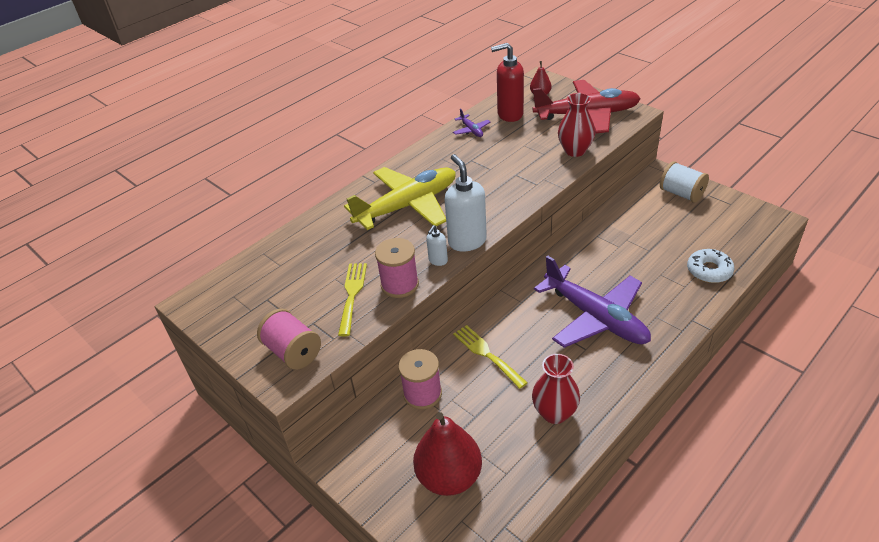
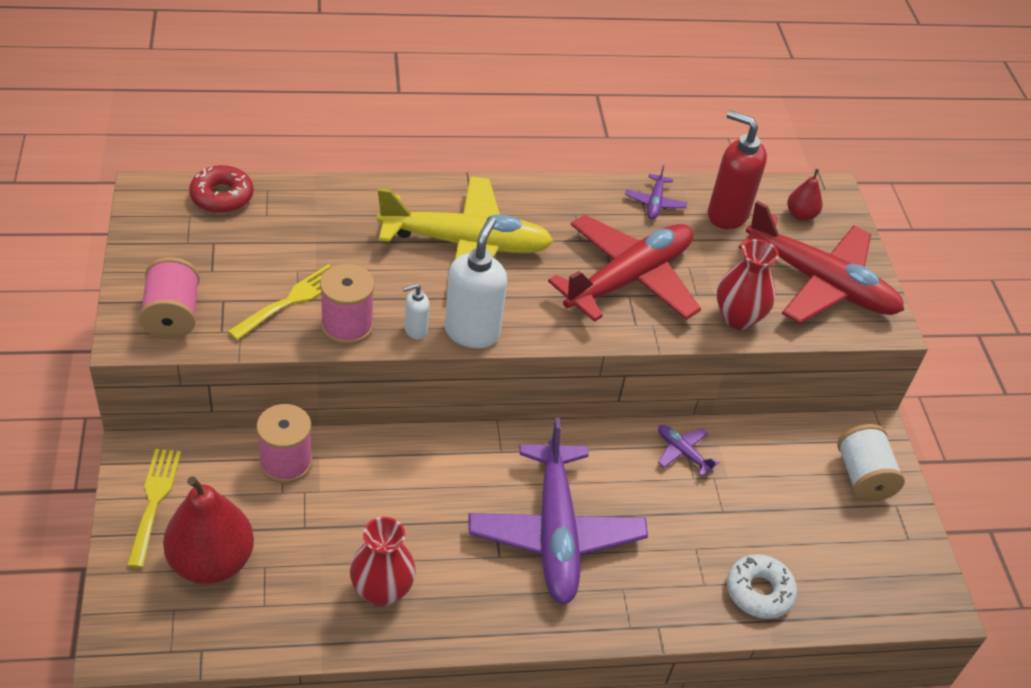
camera: 30 degrees right, 5 degrees up
(240, 274) = (222, 196): none -> red donut
(486, 354) = (395, 476): yellow fork -> yellow fork (154, 501)
(506, 168) = (629, 279): none -> red plane
(600, 239) = (682, 452): none -> purple plane

